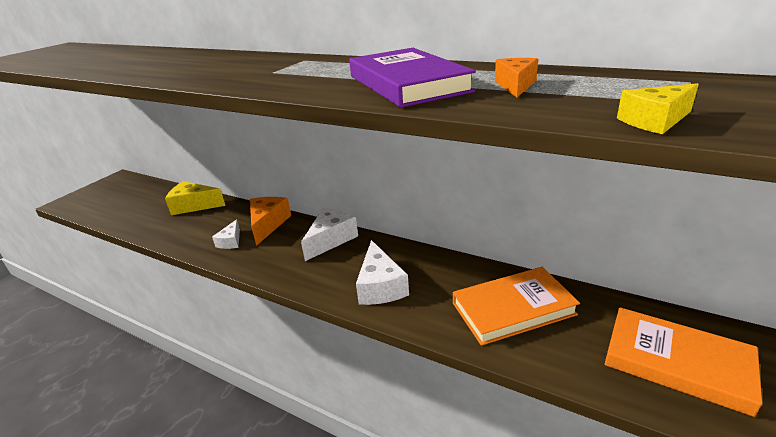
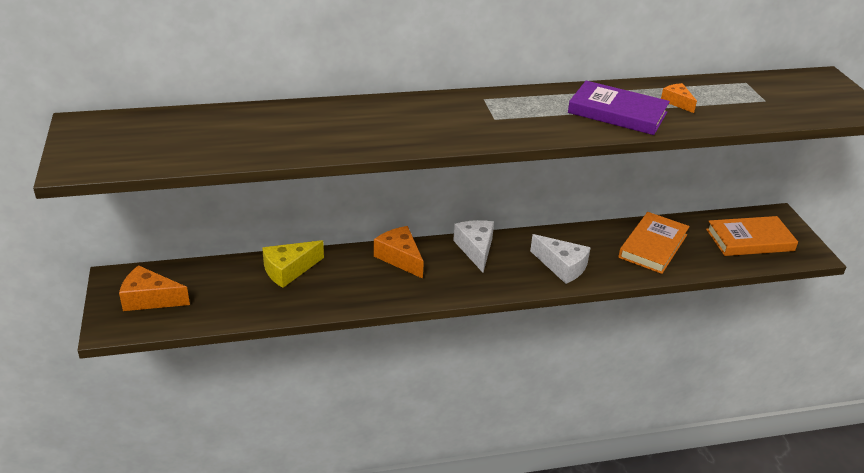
camera: 45 degrees left, 5 degrees up
(108, 195) = (150, 299): none -> orange cheese
(231, 241) = (393, 284): white cheese -> none
(655, 121) = (769, 117): yellow cheese -> none

